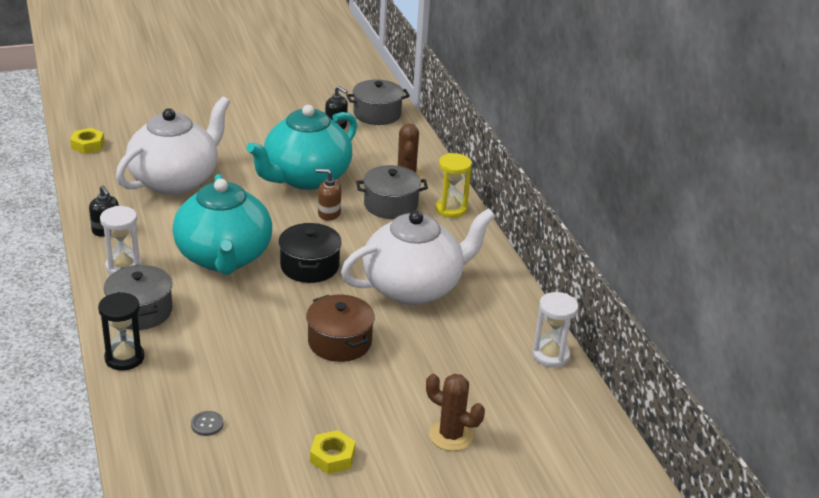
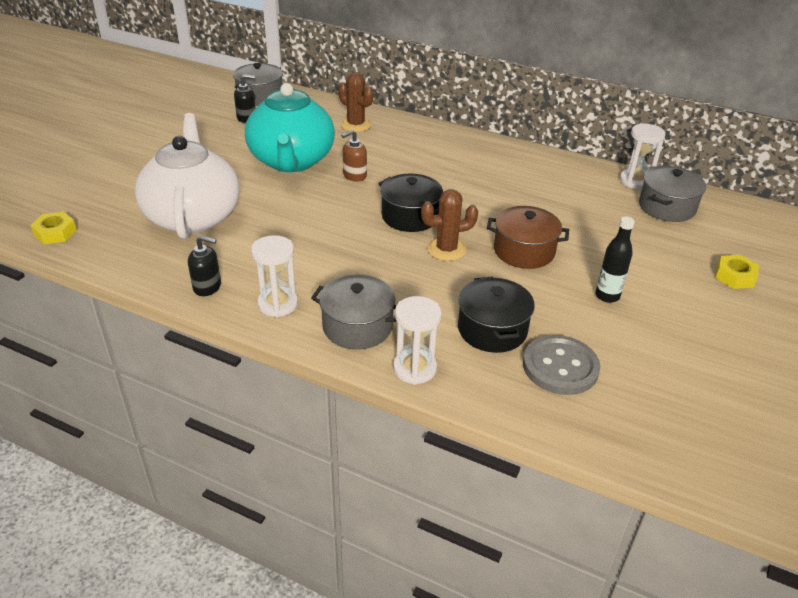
camera: 45 degrees left, 5 degrees up
(124, 358) = (414, 368): black hourglass -> white hourglass
(207, 424) = (560, 367): grey button -> grey button, size x2.23
(212, 372) = (492, 329): none -> black pot
(224, 257) = (341, 247): turquoise teapot -> none
(332, 457) = (663, 324): yellow nut -> yellow nut (735, 276)
(333, 411) = (607, 296): none -> black bottle
(390, 205) = (382, 148): grey pot -> grey pot (667, 207)
(414, 287) = (496, 189): white teapot -> none
(451, 209) = (423, 131): yellow hourglass -> none
(451, 435) = (685, 261): brown cactus -> brown cactus (446, 249)

